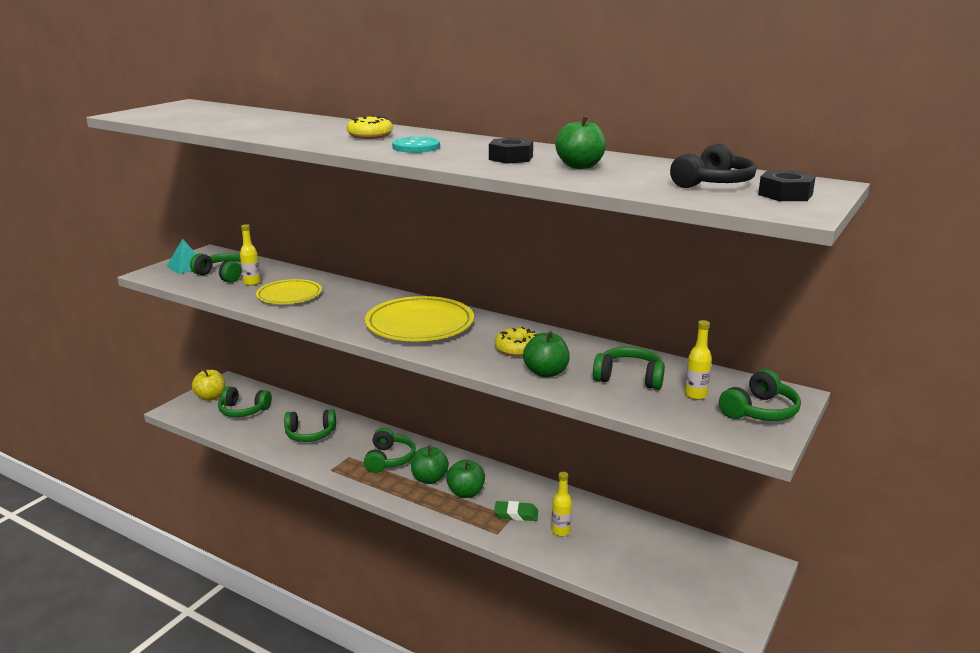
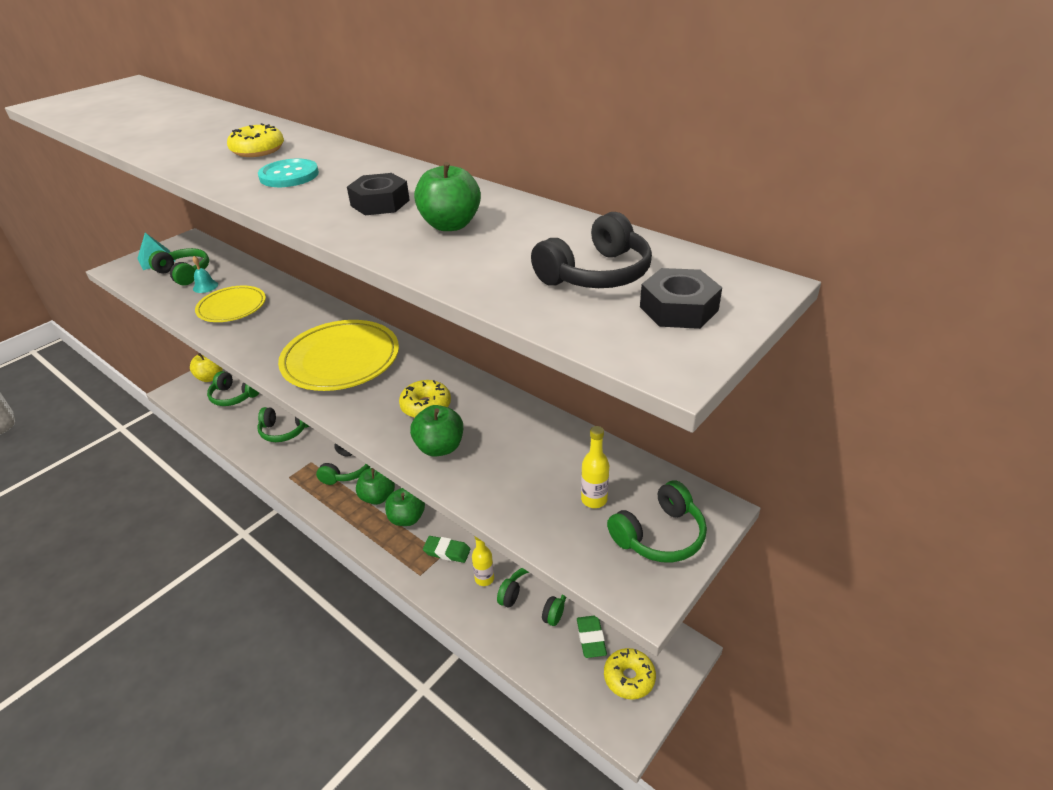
camera: 10 degrees right, 15 degrees up
(252, 283) = (205, 286): yellow bottle -> turquoise bell
(629, 378) = (529, 464): green headphones -> green headphones (535, 600)
(678, 565) = (591, 638): none -> green eraser
(724, 589) = (629, 678): none -> yellow donut

